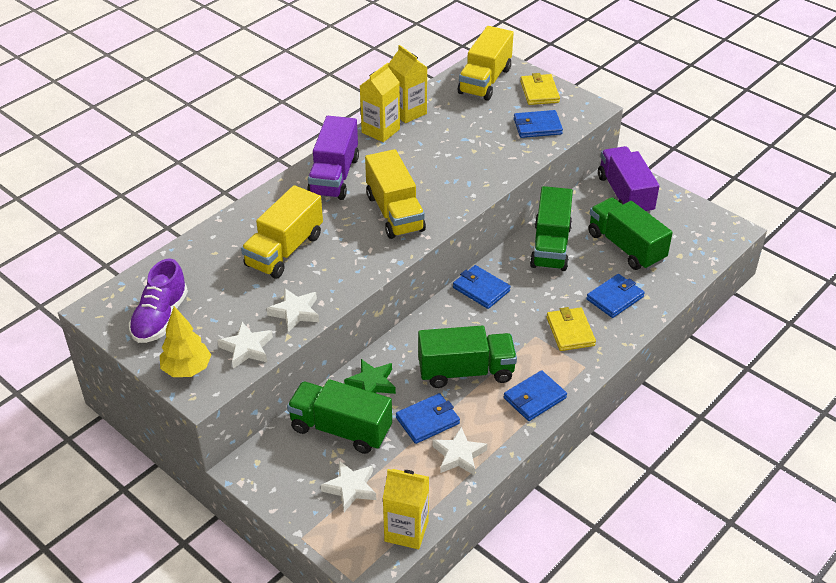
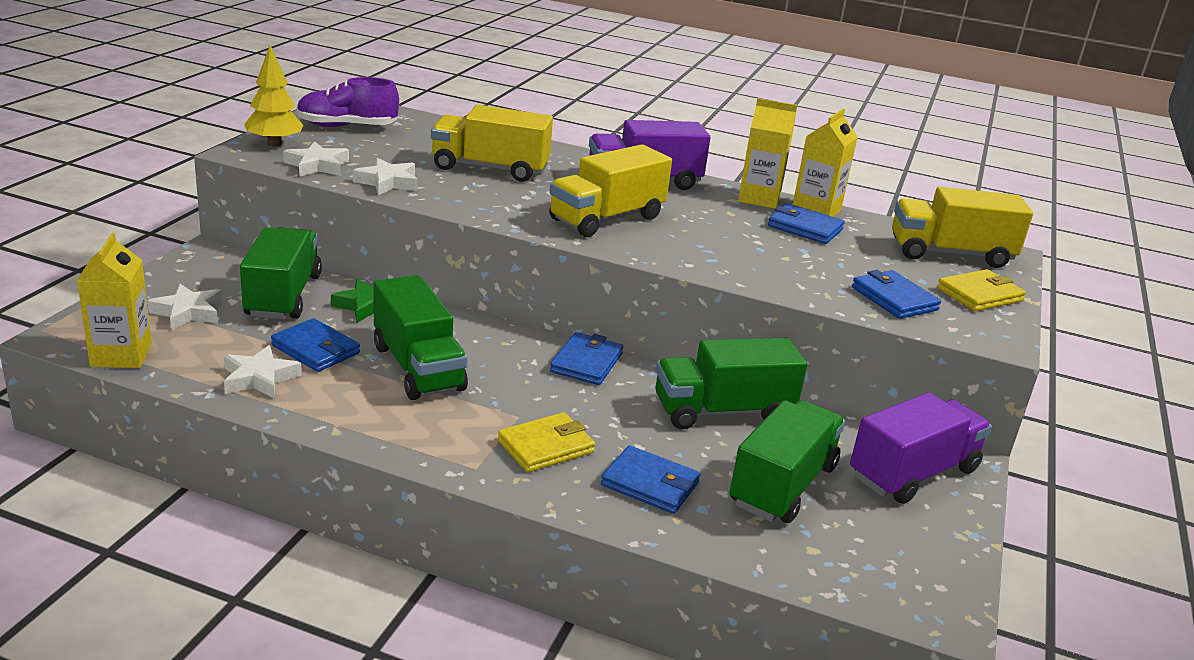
camera: 65 degrees right, 15 degrees down
(534, 398) = (389, 428): blue wallet -> blue wallet (805, 228)

